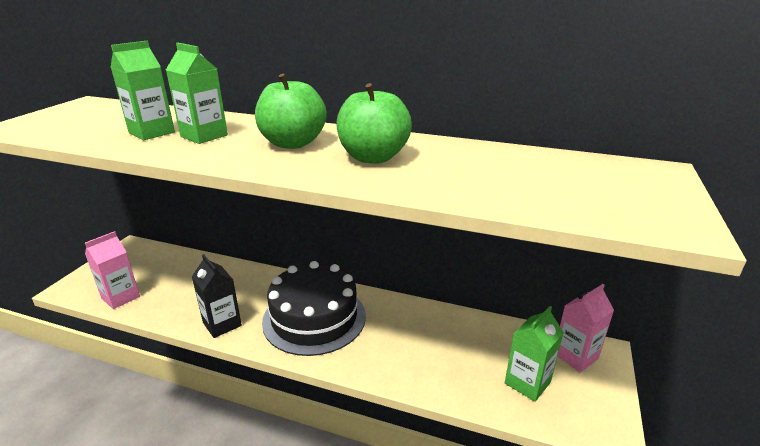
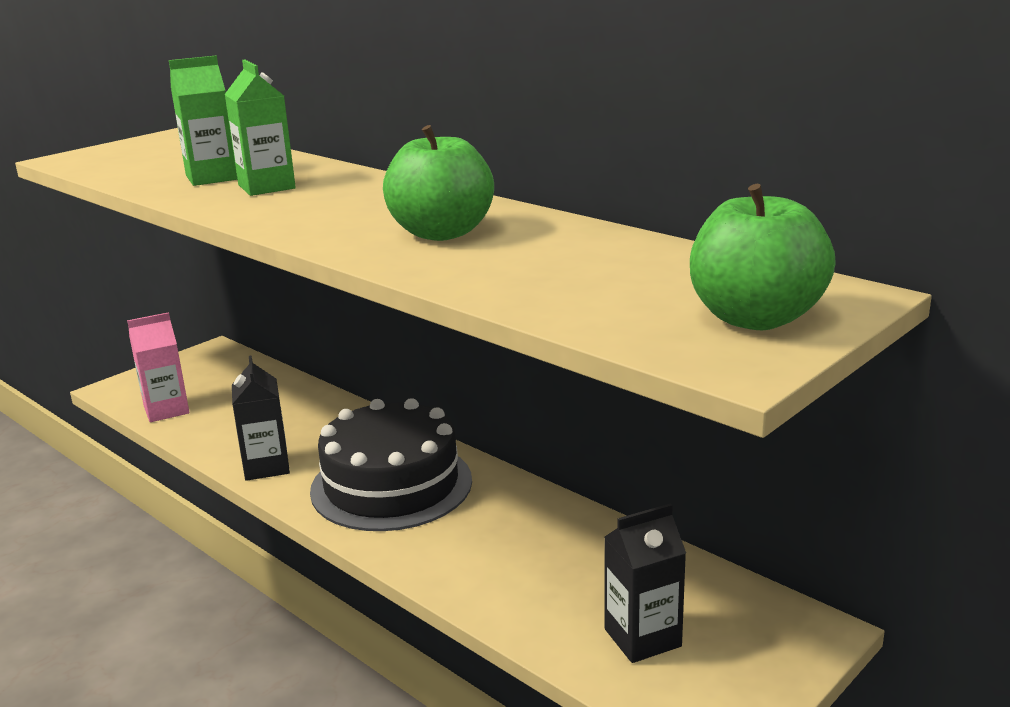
camera: 25 degrees right, 5 degrees down
(293, 143) = (362, 206): green apple -> green apple (755, 318)
(527, 383) = (642, 638): green carton -> black carton
(575, 356) = (759, 625): pink carton -> none

